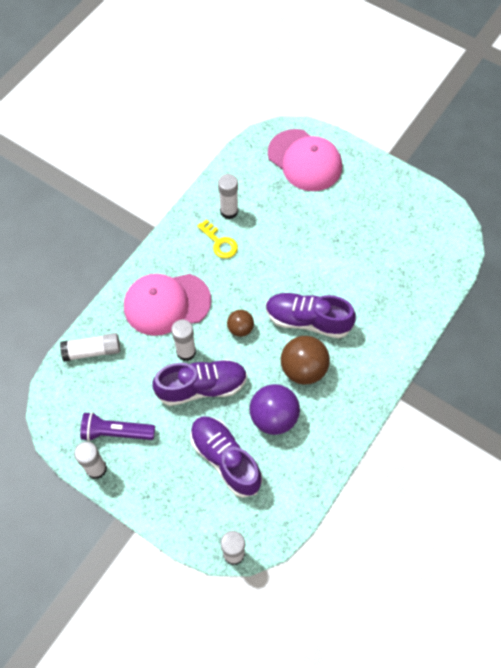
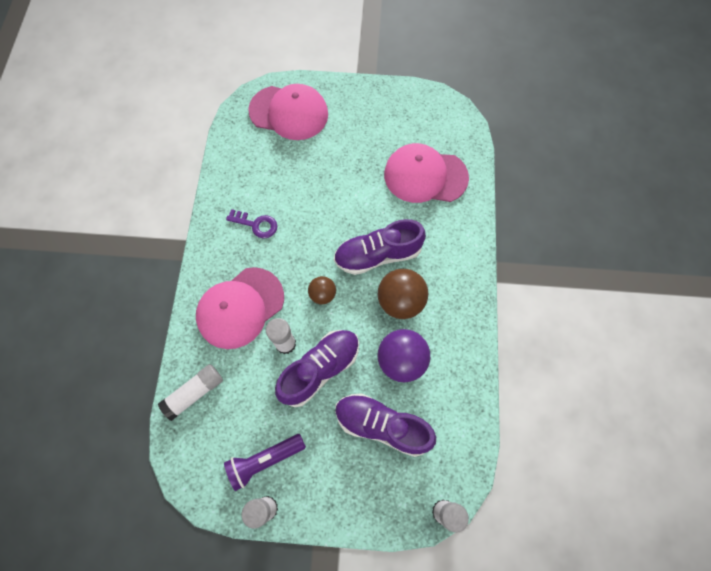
camera: 30 degrees left, 5 degrees up
(219, 243) = (256, 224): yellow key -> purple key
(229, 211) = (248, 191): white glue stick -> none
(393, 274) = (425, 176): none -> pink cap

